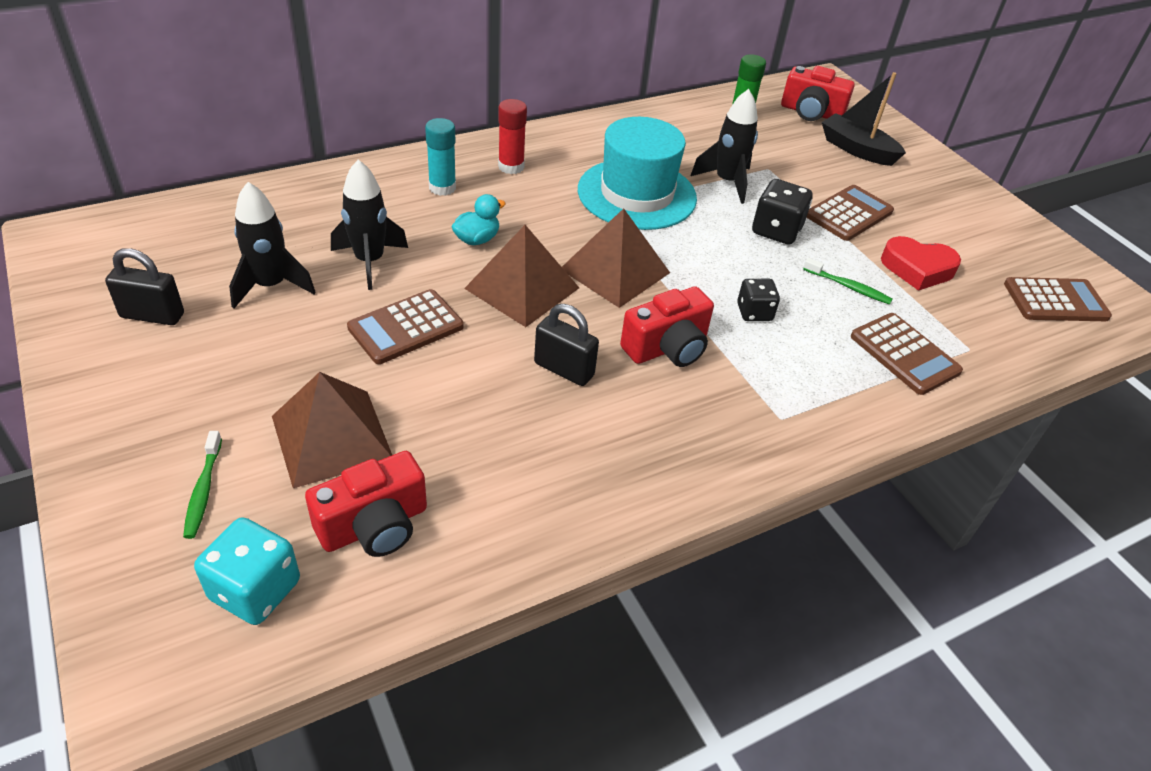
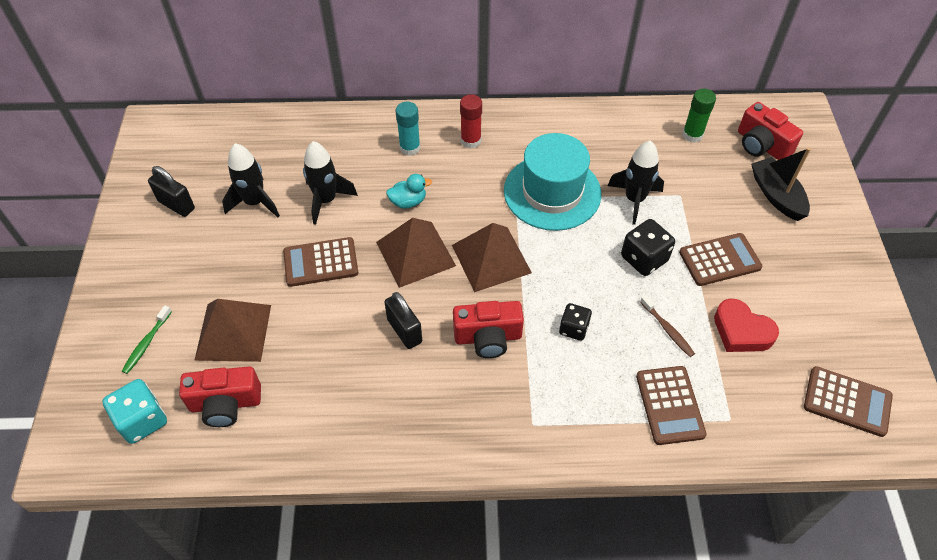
camera: 30 degrees right, 10 degrees up
(848, 287) = (667, 330): green toothbrush -> brown toothbrush

